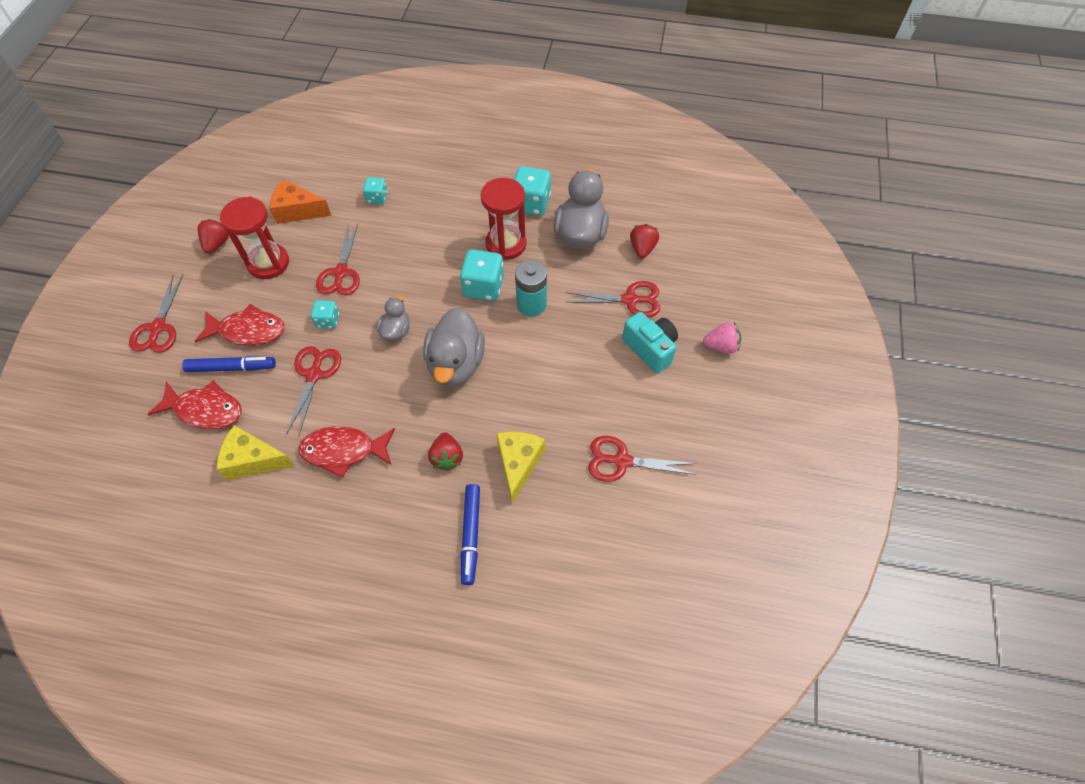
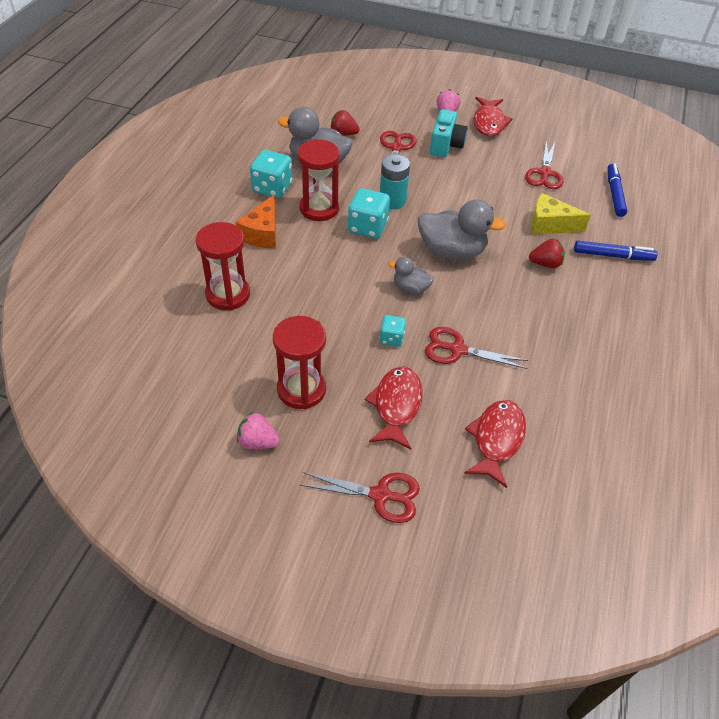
camera: 85 degrees left, 10 degrees down
(217, 244) = (258, 442): red strawberry -> pink strawberry
(232, 368) = (444, 418): blue marker -> blue marker (614, 194)
(253, 460) = (553, 396): yellow cheese -> none
(298, 211) = (226, 363): orange cheese -> orange cheese (262, 233)
(341, 273) = (329, 327): red scissors -> none
(343, 451) = (541, 329): red fish -> red fish (489, 123)
(377, 198) = (228, 294): turquoise dice -> red hourglass
(650, 349) = (446, 145): turquoise camera -> turquoise camera turned 135 degrees clockwise

